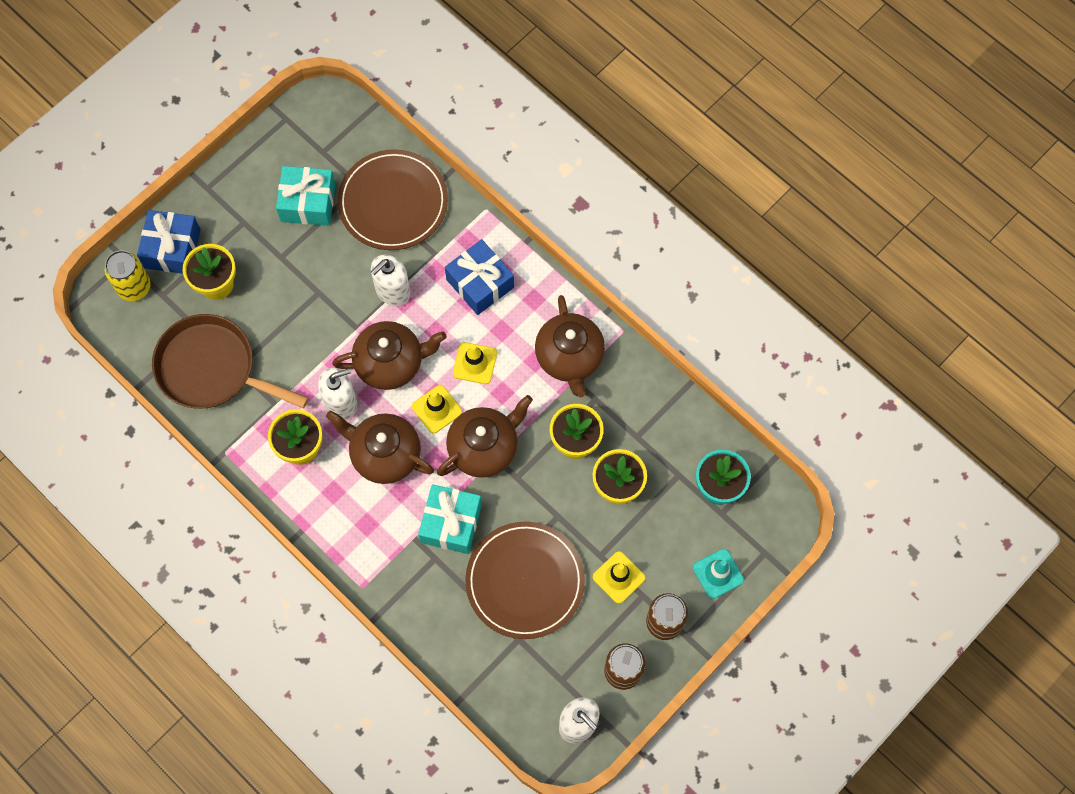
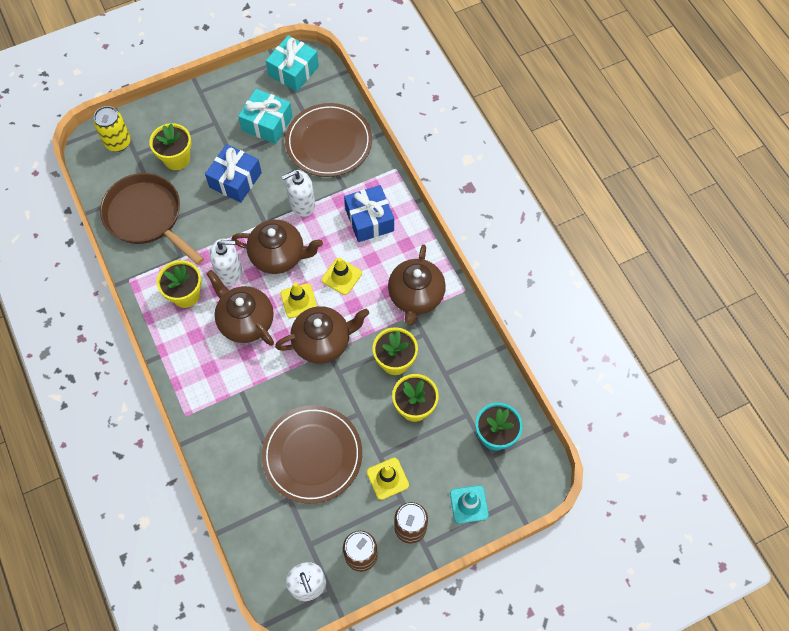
camera: 20 degrees right, 5 degrees down
(172, 249) = (157, 125): blue gift -> blue gift (235, 180)
(451, 523) = (274, 390): turquoise gift -> turquoise gift (293, 71)

